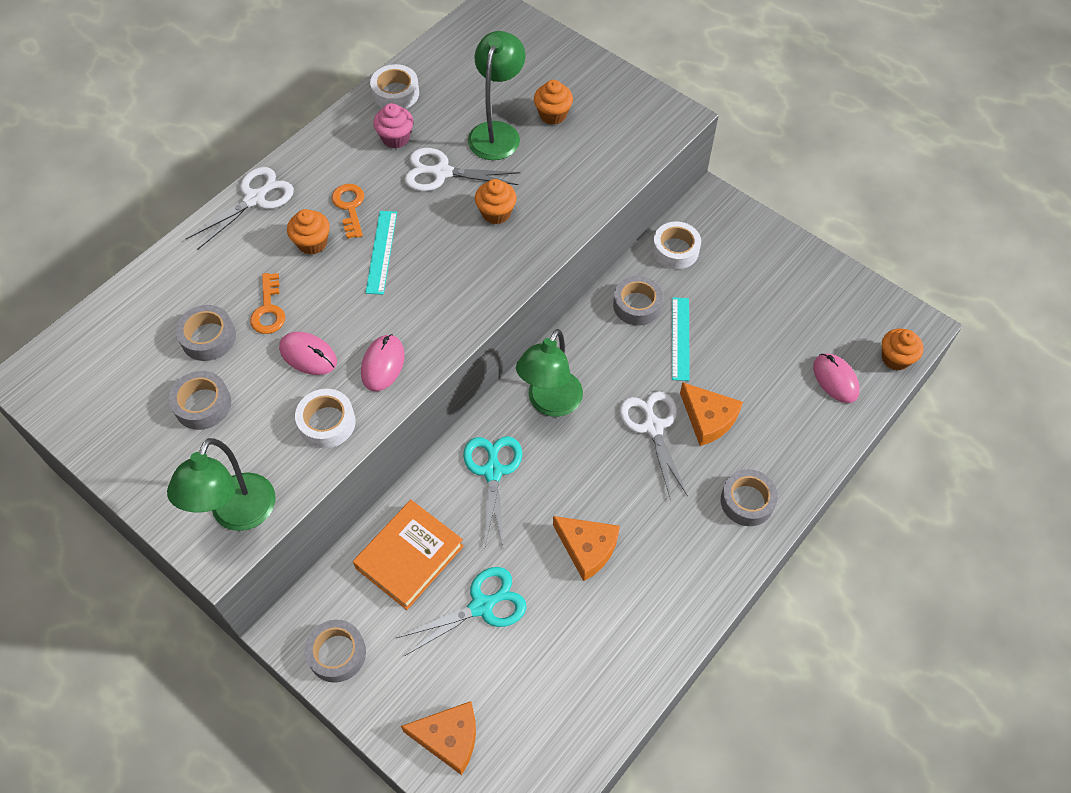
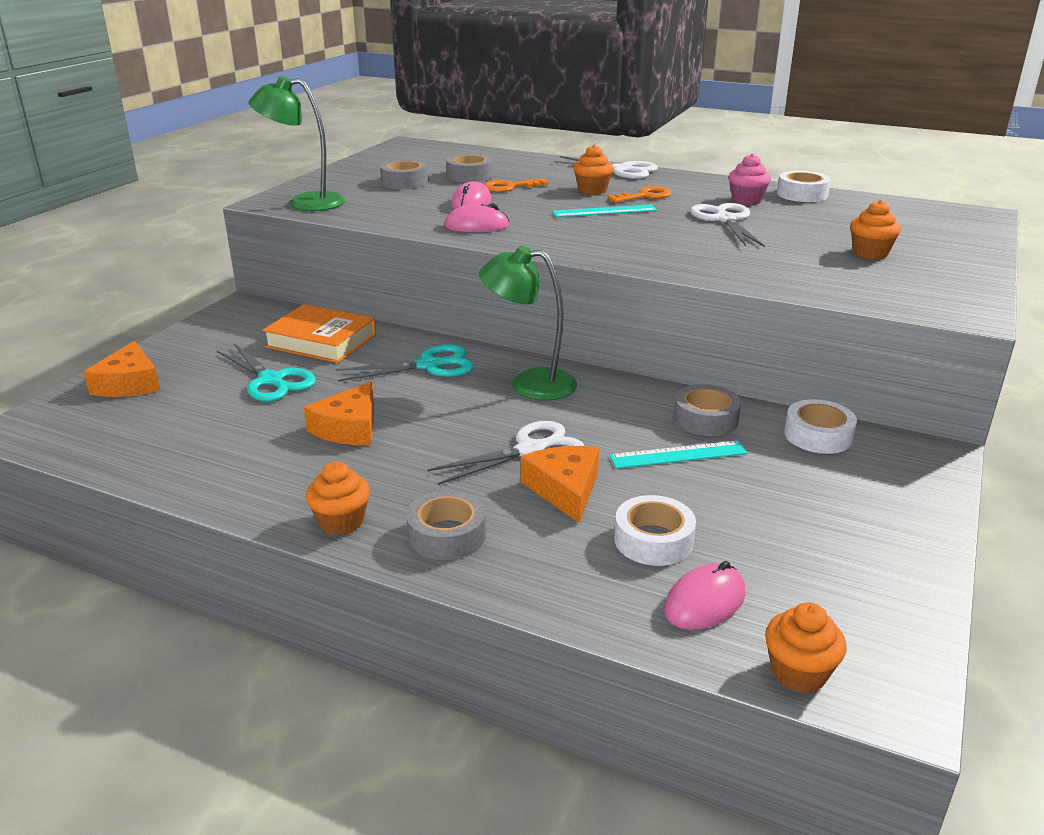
camera: 75 degrees right, 30 degrees down
(327, 423) = (404, 216): white tape -> white tape (653, 540)
(337, 653) = (220, 326): grey tape -> none
(496, 213) = (699, 245): orange cupcake -> orange cupcake (341, 522)
(497, 132) = (808, 234): green lamp -> none
(708, 418) = (565, 489): orange cheese -> orange cheese turned 135 degrees clockwise

